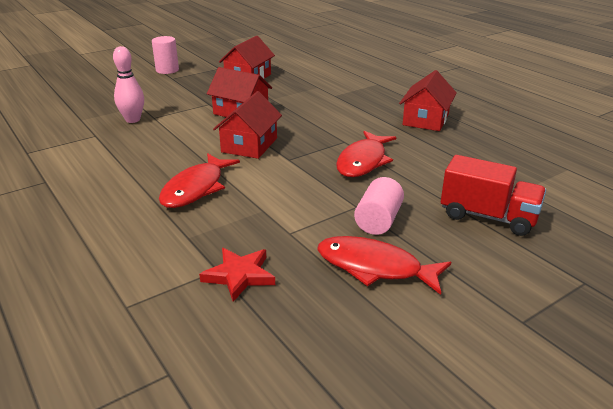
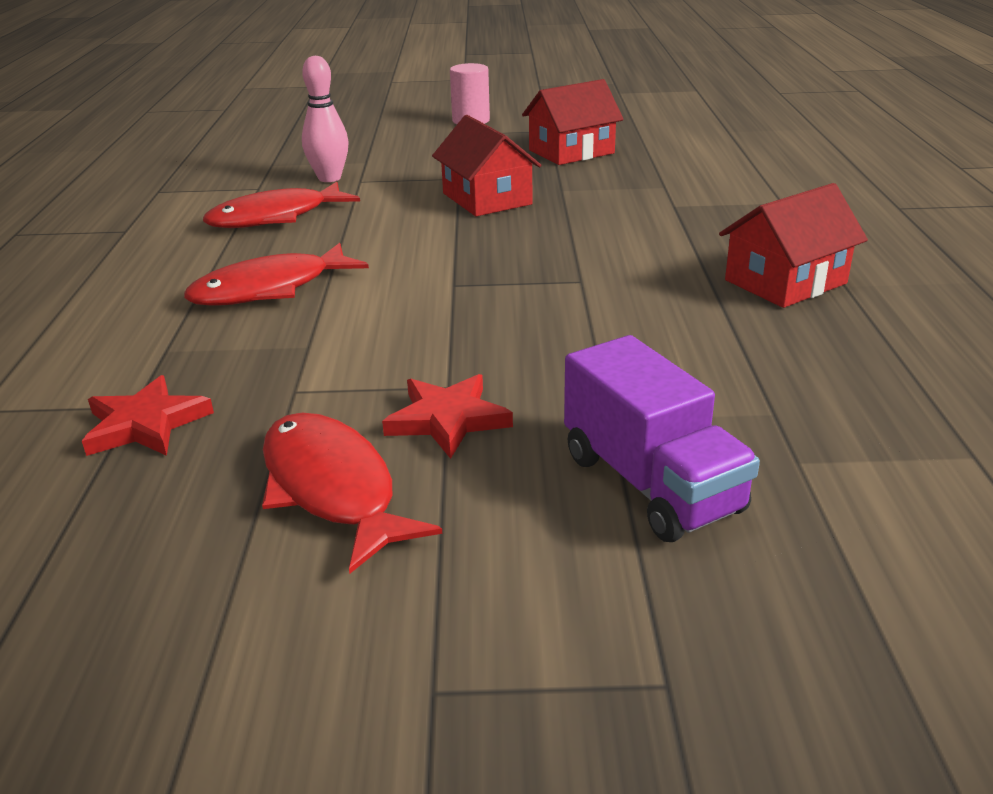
camera: 35 degrees right, 0 degrees up
(249, 145) = (428, 249): red house -> none
(363, 161) = (564, 320): red fish -> red fish (275, 217)
(378, 220) = (447, 420): pink cylinder -> red star
(488, 217) = (651, 483): red truck -> purple truck

